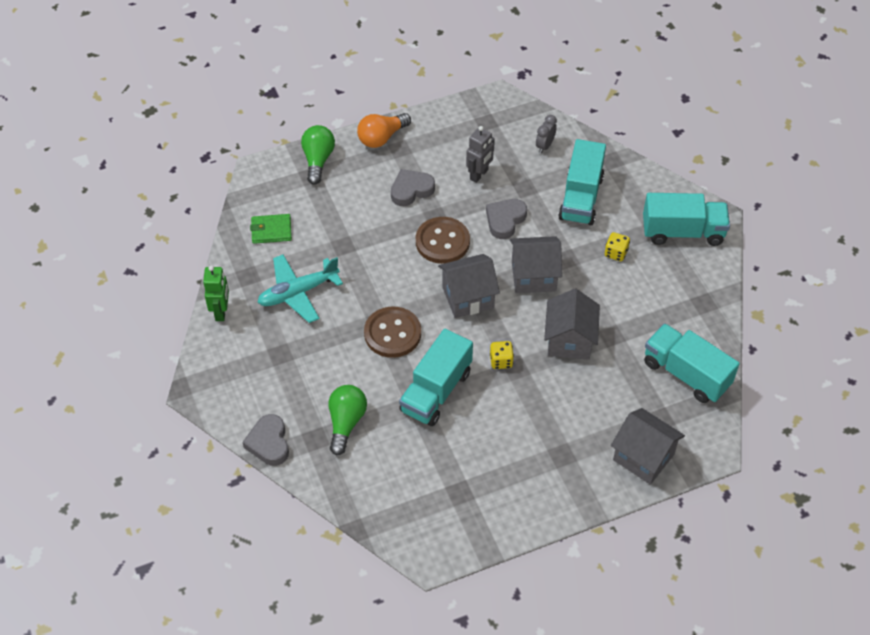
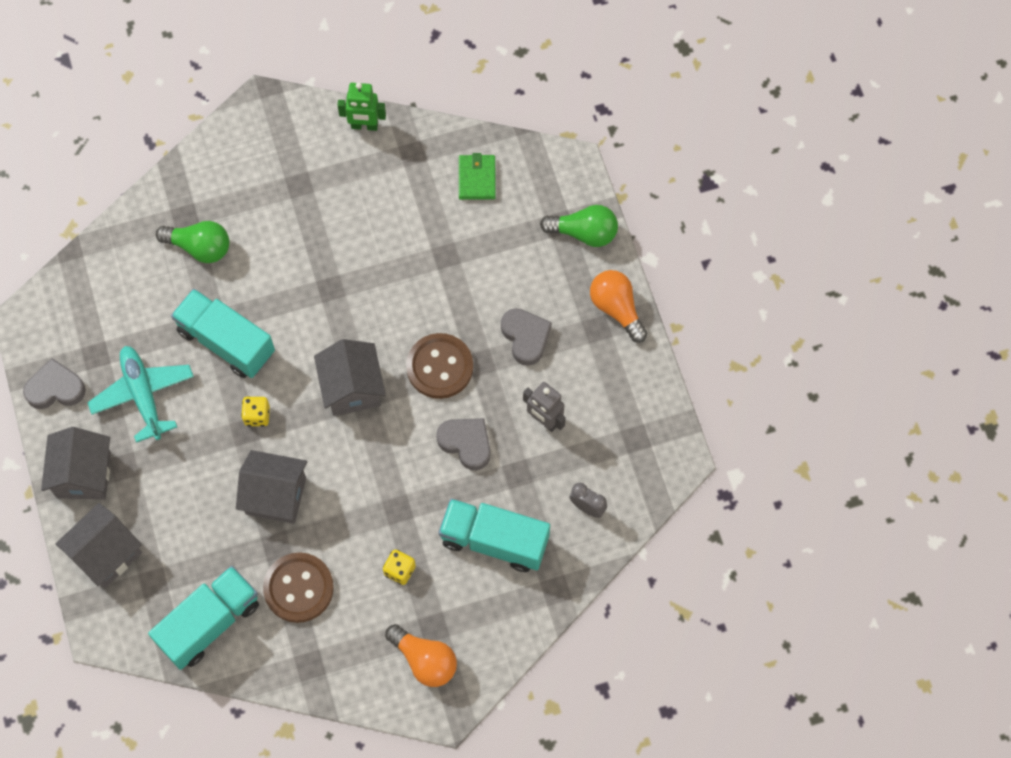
camera: 95 degrees right, 15 degrees up
(269, 443) = (186, 171): grey heart -> grey heart (55, 388)
(298, 293) = (381, 205): turquoise plane -> turquoise plane (143, 395)
(392, 333) = (311, 302): brown button -> brown button (298, 588)
(533, 276) = (375, 467): grey house -> grey house (83, 475)
(682, 232) = (425, 660): turquoise truck -> orange light bulb

